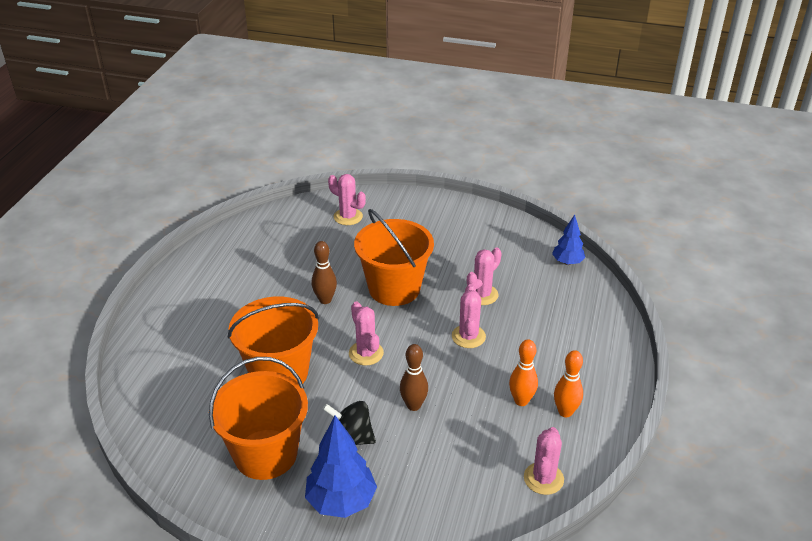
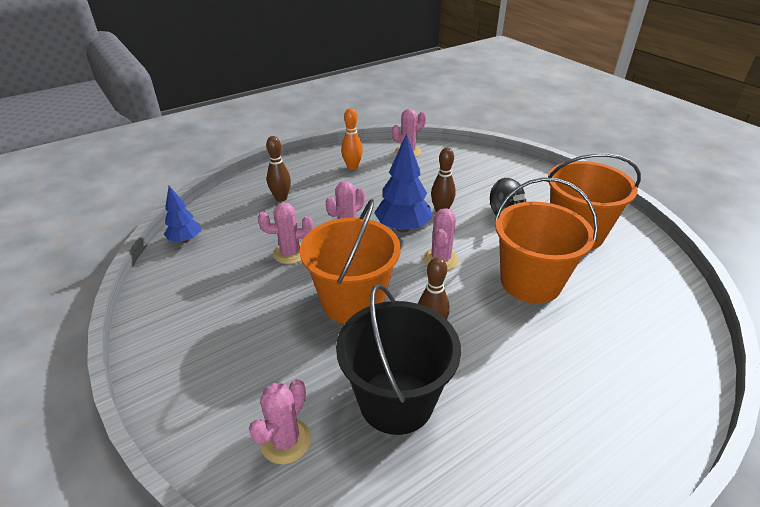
camera: 140 degrees left, 0 degrees up
(310, 256) = (396, 400): none -> black bucket
(341, 501) = (537, 190): blue tree -> blue tree (402, 228)
(348, 217) = (285, 441): pink cactus -> pink cactus turned 45 degrees clockwise
(521, 401) = (369, 182): orange bowling pin -> none
(566, 334) = (281, 198): none -> brown bowling pin

